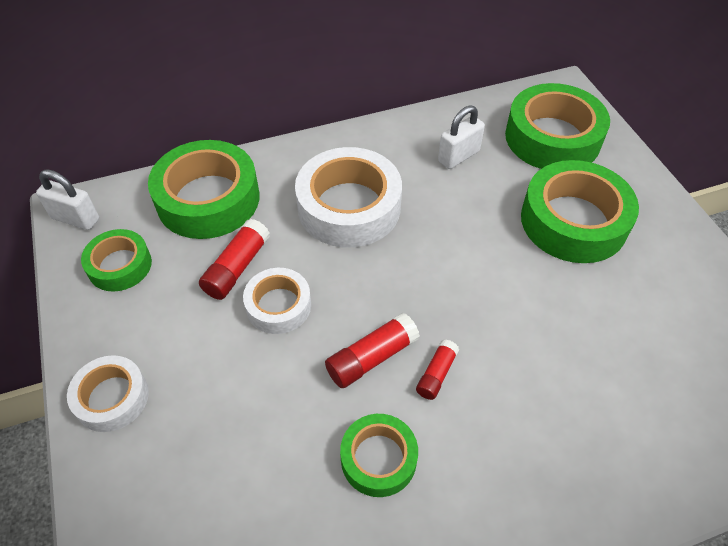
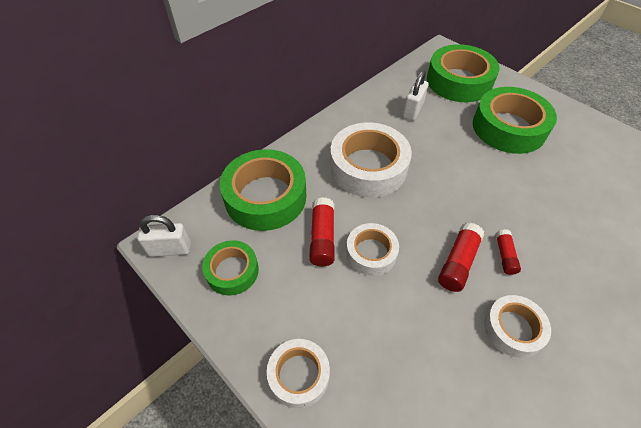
camera: 25 degrees left, 0 degrees up
(378, 458) = (513, 329): green tape -> white tape

